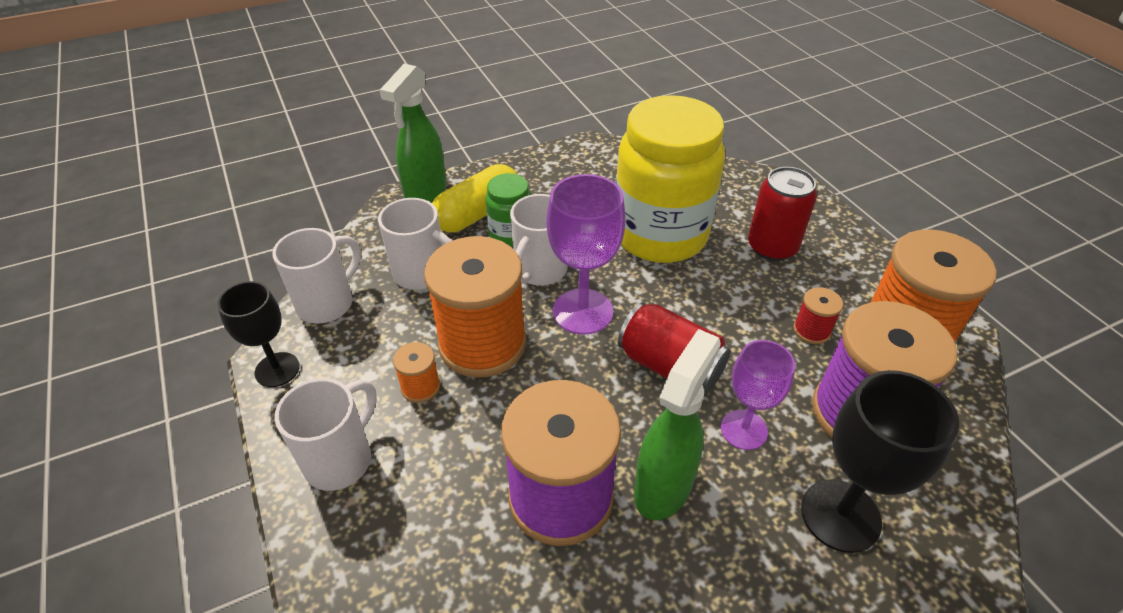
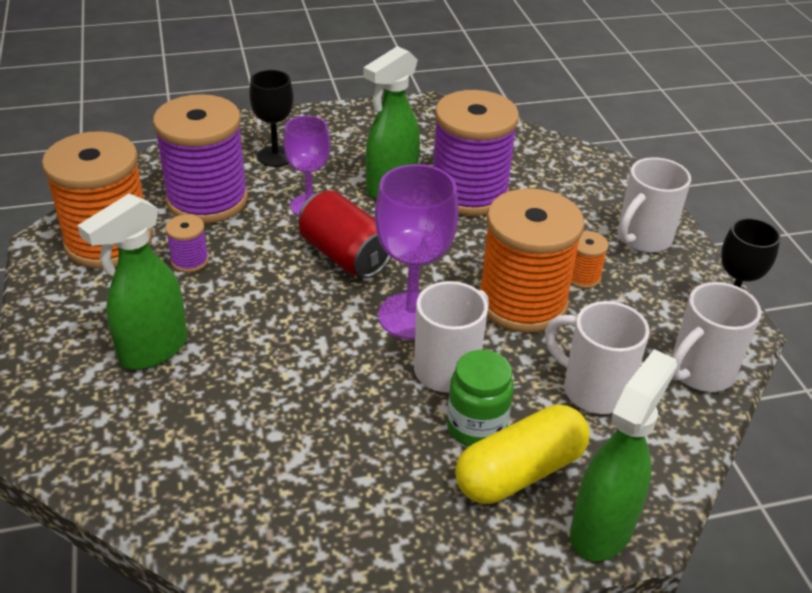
camera: 170 degrees left, 5 degrees down
(660, 235) = (279, 391): yellow jar -> none
(772, 247) = (152, 350): red can -> green spray bottle
(811, 331) = (190, 261): red spool -> purple spool
(840, 515) = (275, 156): black goblet -> black goblet, size x0.66

